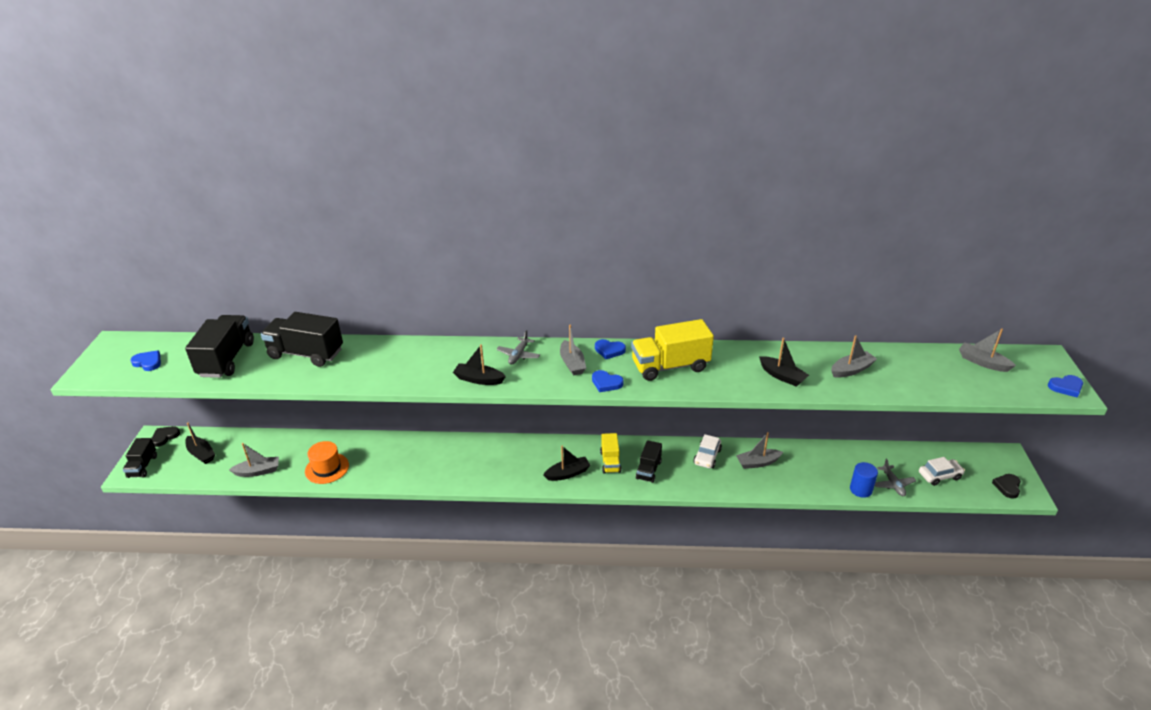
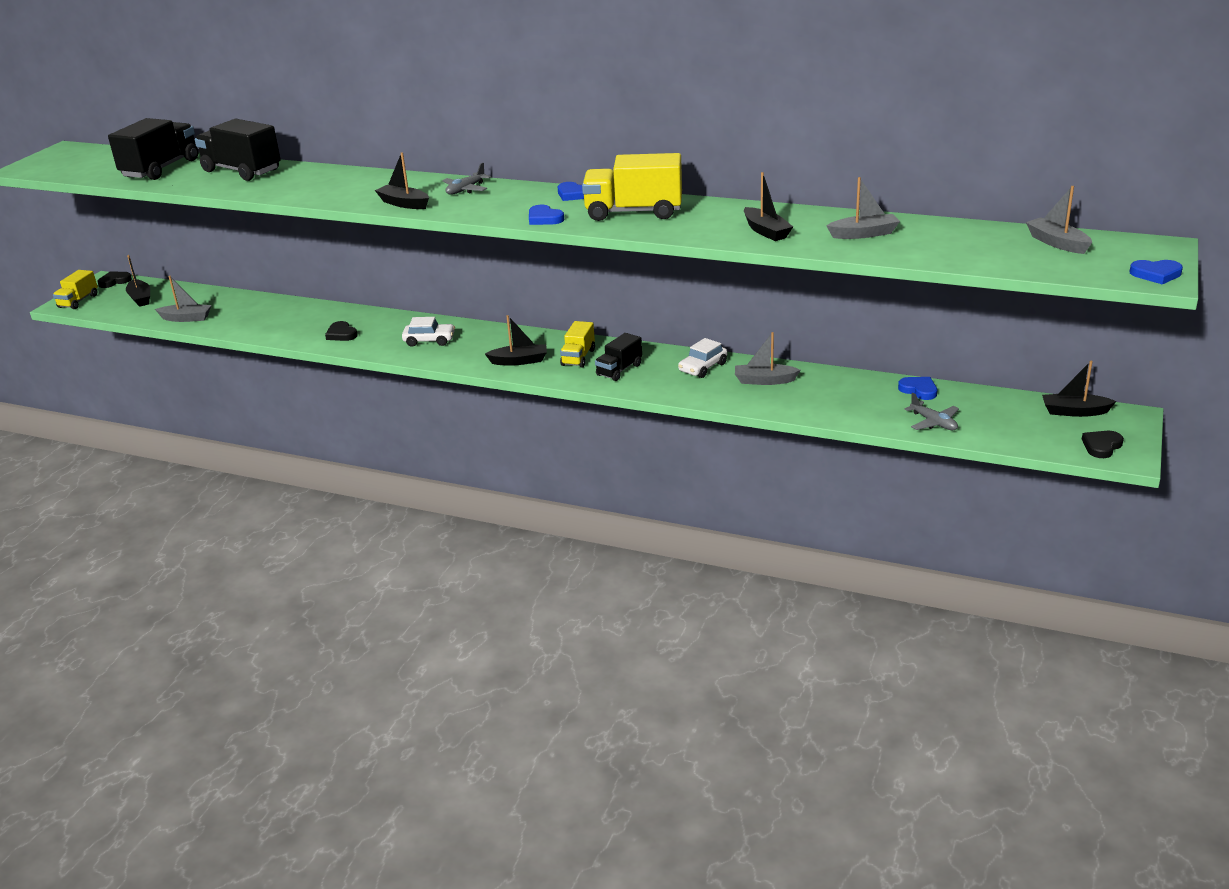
camera: 20 degrees right, 5 degrees down
(142, 466) = (78, 301): black truck -> yellow truck
(148, 362) = (85, 165): blue heart -> blue heart (919, 390)
(327, 468) = (257, 324): orange hat -> none
(406, 468) = (341, 334): none -> black heart
(572, 363) = (520, 201): grey boat -> none
(860, 489) = (883, 421): blue cylinder -> none
(893, 484) = (933, 422): grey plane -> grey plane turned 45 degrees counterclockwise
(939, 476) = (1009, 423): white car -> white car (429, 340)
(972, 457) = (1074, 412): none -> black boat

